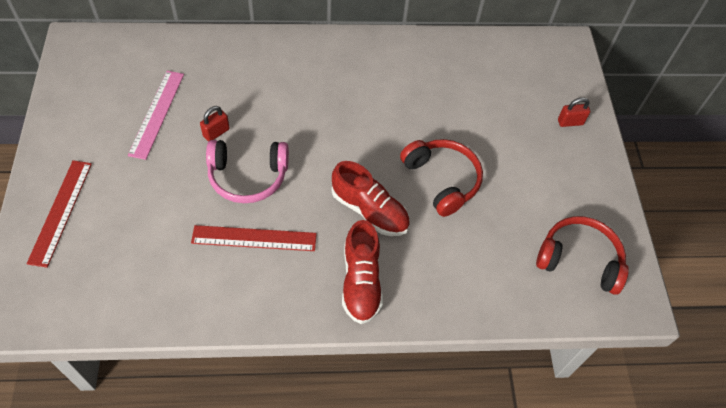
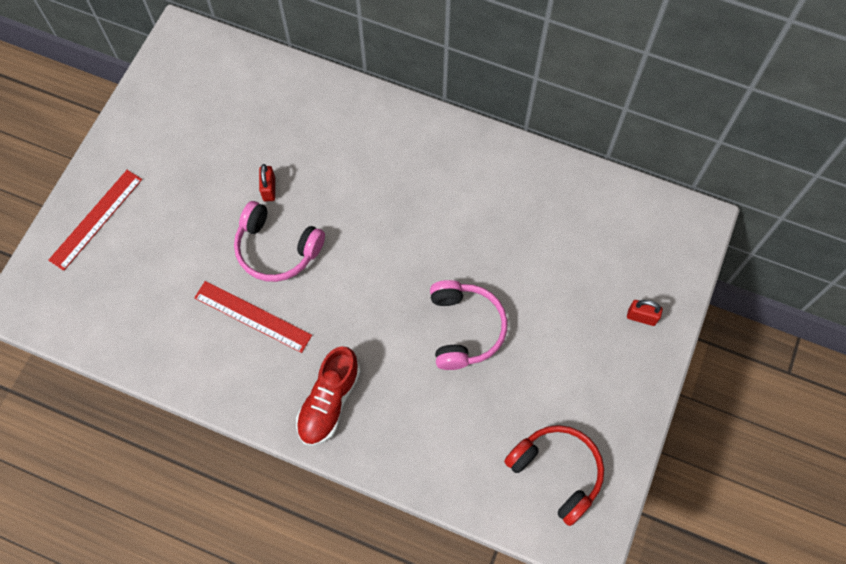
camera: 30 degrees right, 10 degrees up
(157, 113) = (223, 146): pink ruler -> none
(216, 133) = (269, 189): red padlock -> red padlock turned 75 degrees counterclockwise
(369, 210) = (375, 332): red shoe -> none
(442, 180) = (464, 329): red headphones -> pink headphones

